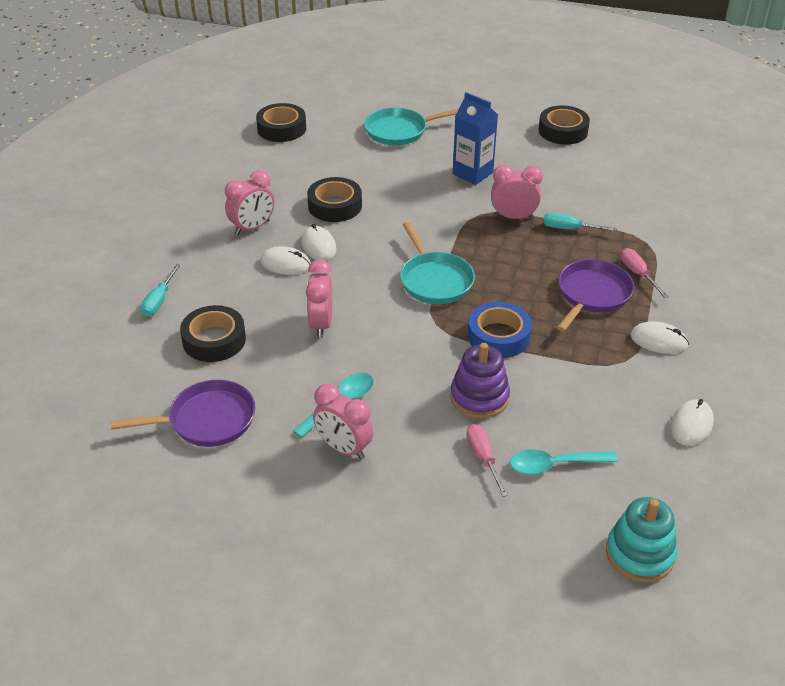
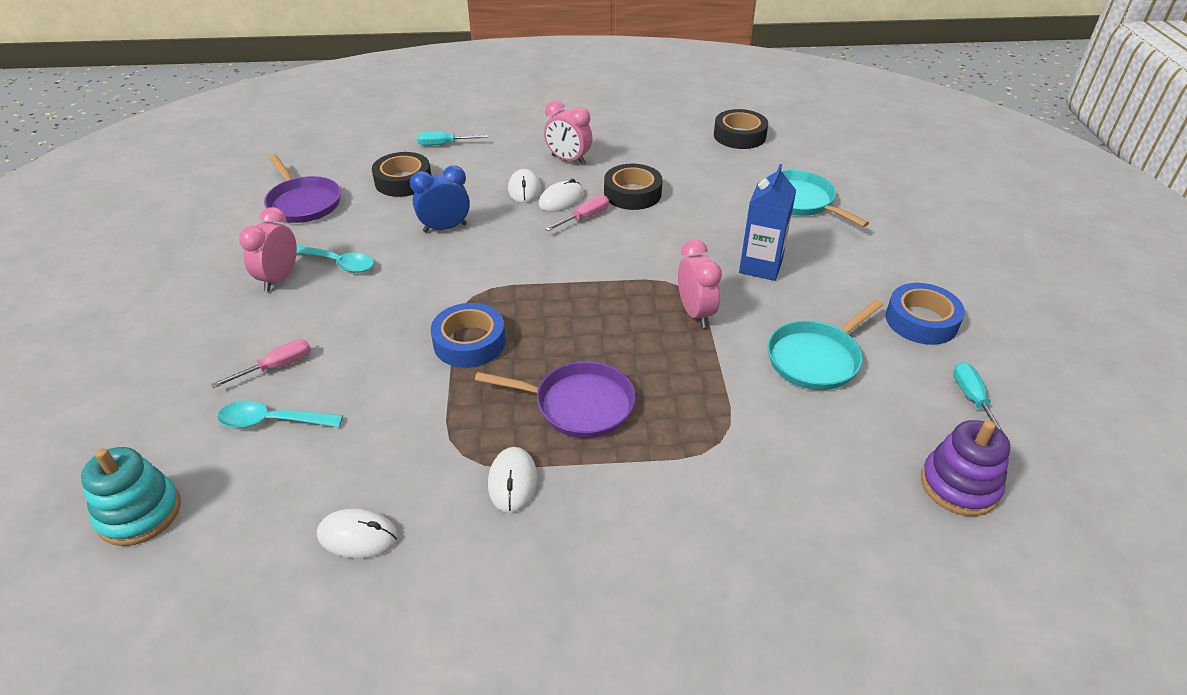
camera: 70 degrees right, 0 degrees up
(321, 324) = (445, 228): pink clock -> blue clock
(434, 280) = (544, 280): turquoise pan -> turquoise pan (816, 358)
(479, 397) = (366, 347): purple stacking toy -> purple stacking toy (959, 485)
(554, 465) = (272, 421): turquoise spoon -> turquoise spoon turned 60 degrees counterclockwise
(563, 131) = (921, 321): black tape -> blue tape
(569, 229) = (702, 363): turquoise screwdriver -> turquoise screwdriver (972, 399)
(638, 274) = (643, 442): pink screwdriver -> pink screwdriver (585, 218)

